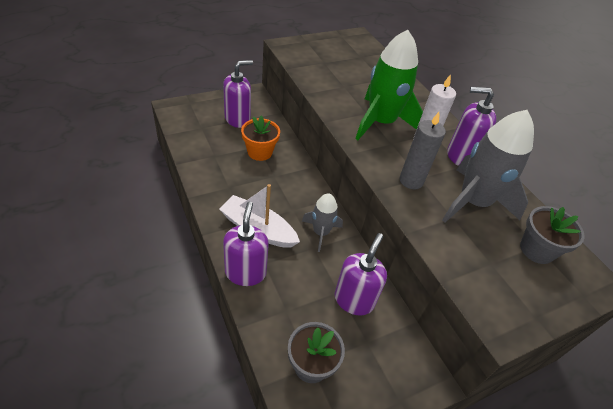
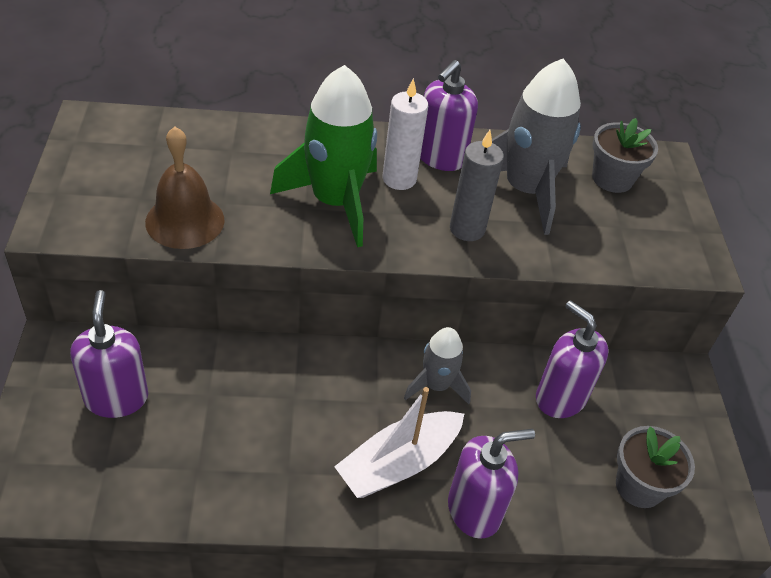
camera: 65 degrees left, 0 degrees up
(245, 272) = (474, 510): purple soap dispenser -> purple soap dispenser turned 135 degrees clockwise
(260, 152) = (225, 396): orange flower pot -> none
(321, 78) = (185, 221): none -> brown bell

